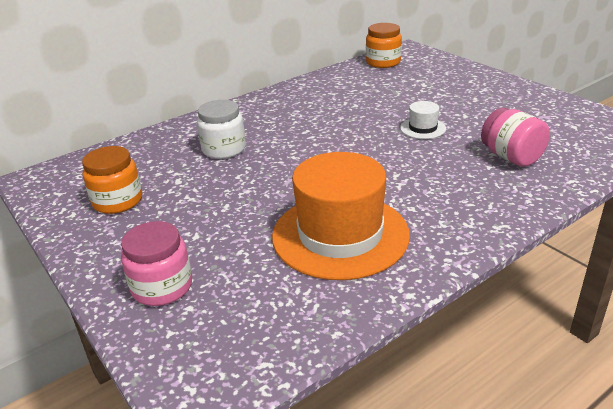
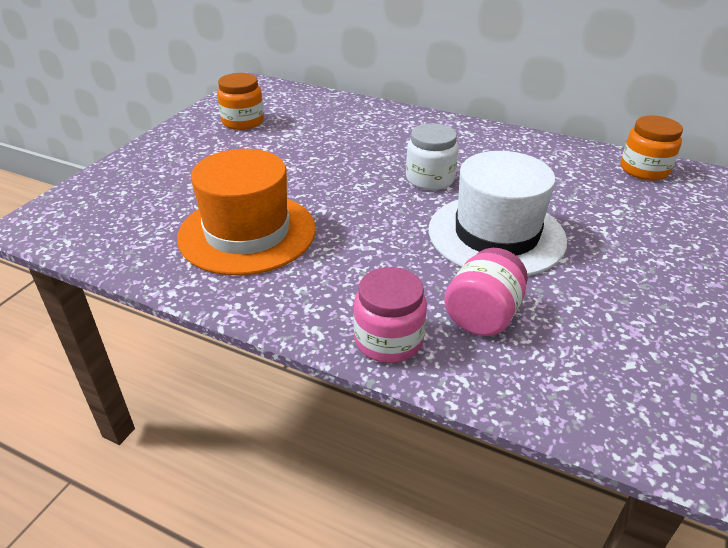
camera: 60 degrees right, 5 degrees up
(162, 287) = (143, 174): pink jar -> pink jar (388, 340)
(224, 149) = (353, 137): white jar -> white jar (430, 179)
(423, 128) = (496, 235): white hat -> white hat, size x2.33

